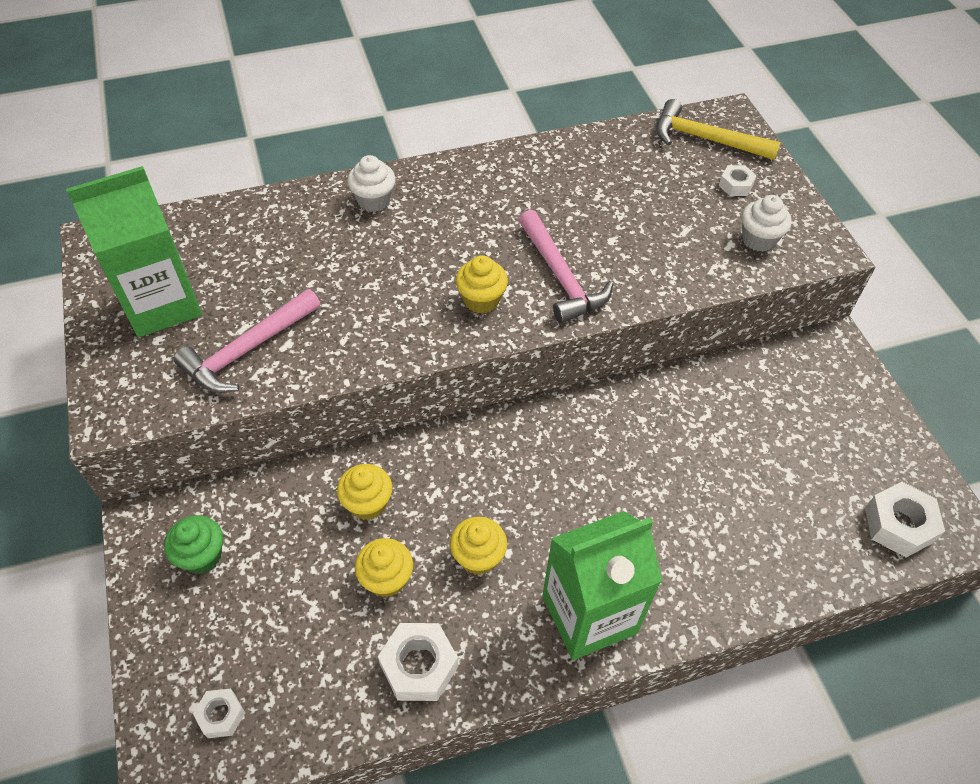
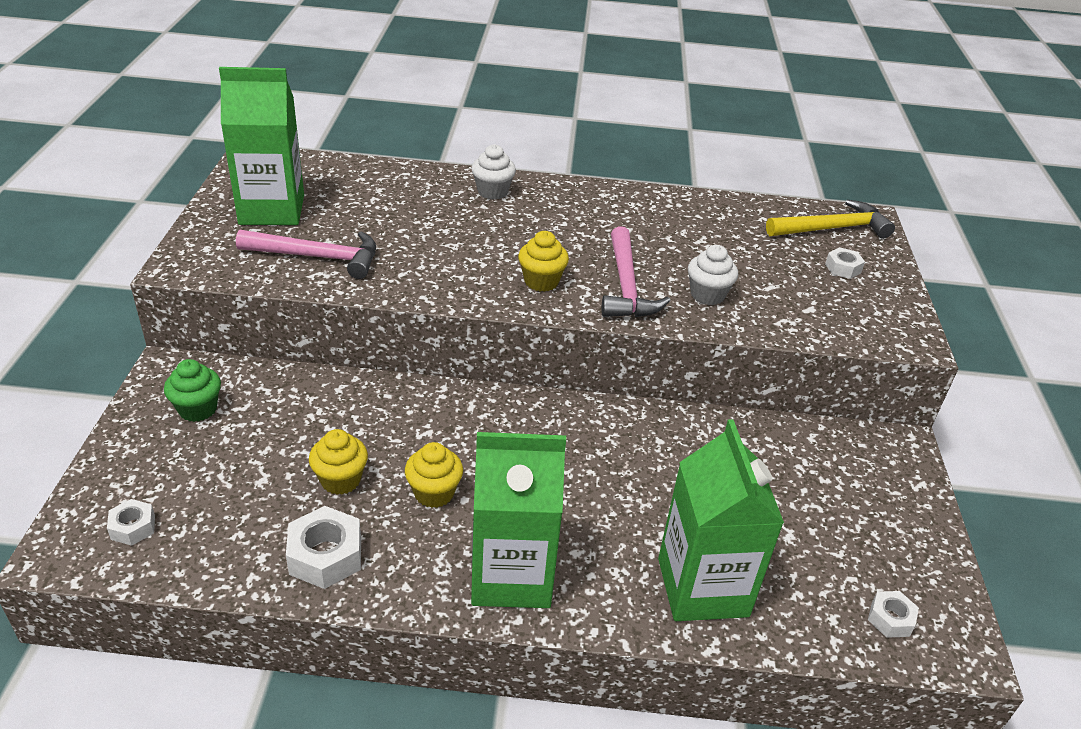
camera: 20 degrees right, 15 degrees down
(247, 350) = (318, 257): pink hammer -> pink hammer turned 150 degrees counterclockwise
(367, 504) = (361, 420): yellow cupcake -> none
(705, 139) = (832, 228): yellow hammer -> yellow hammer turned 120 degrees clockwise
(747, 557) = (702, 587): none -> green carton
(758, 240) = (842, 313): white cupcake -> white cupcake (707, 295)
(898, 525) = (890, 619): white nut -> white nut, size x0.59

